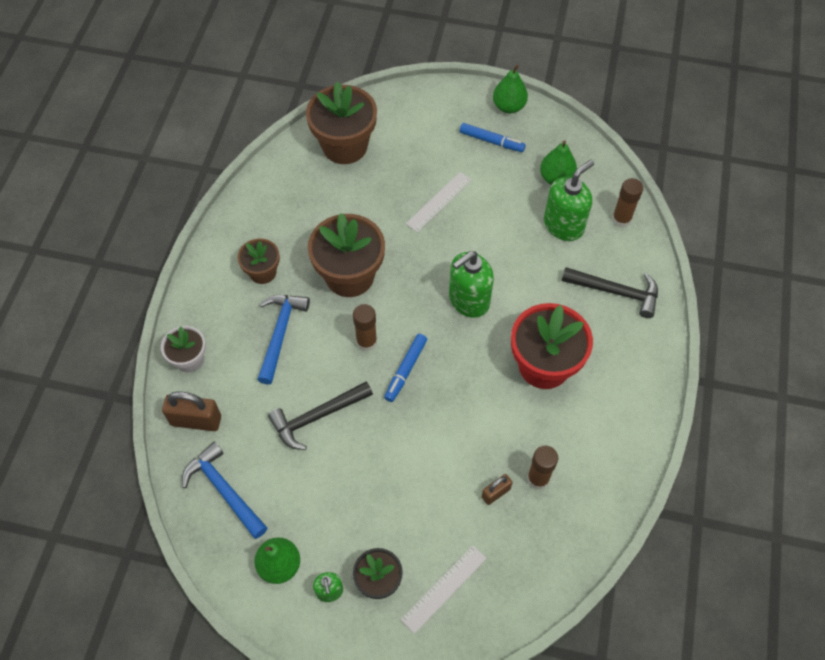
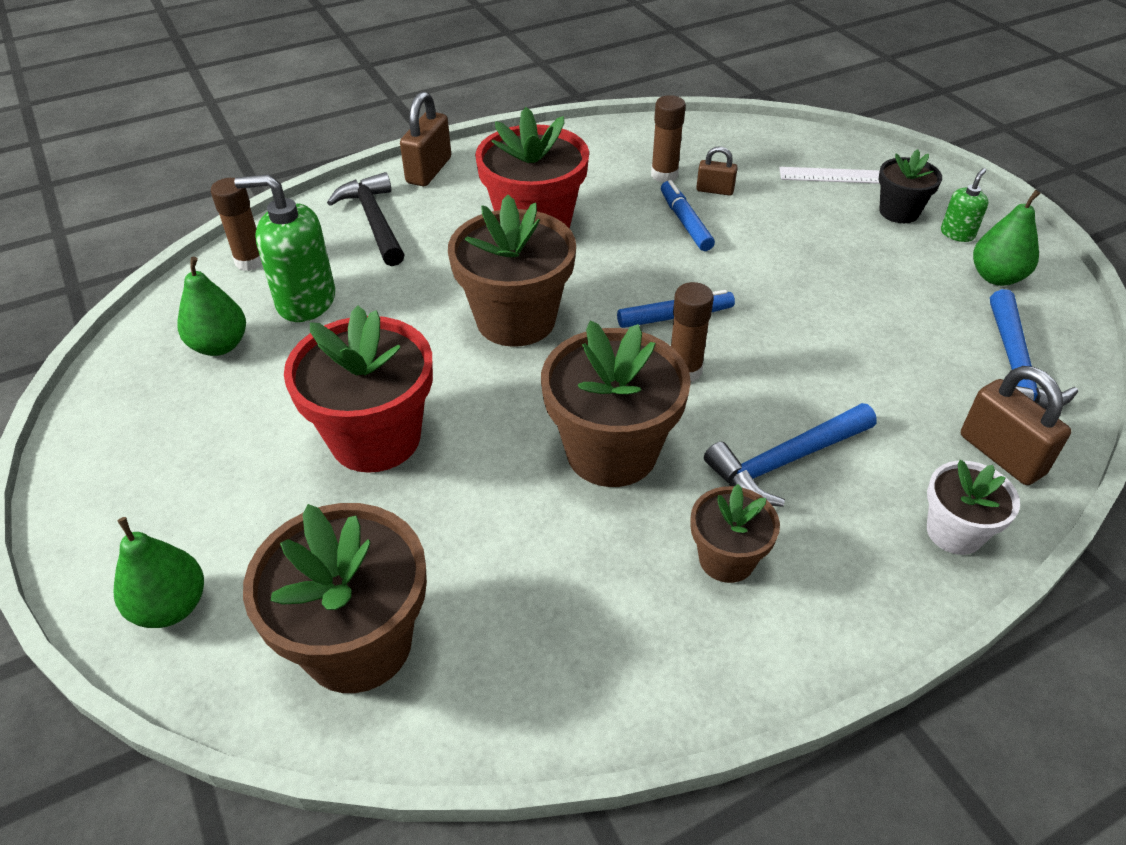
camera: 130 degrees left, 15 degrees down
(317, 417) = (829, 350): black hammer -> none
(439, 202) = (375, 438): white ruler -> red flower pot
(468, 300) = (516, 320): green soap dispenser -> brown flower pot
(491, 141) = (189, 449): blue marker -> blue marker (685, 222)
(508, 106) = (85, 472): green pear -> green pear (171, 606)
(652, 351) = (429, 170): none -> brown padlock

